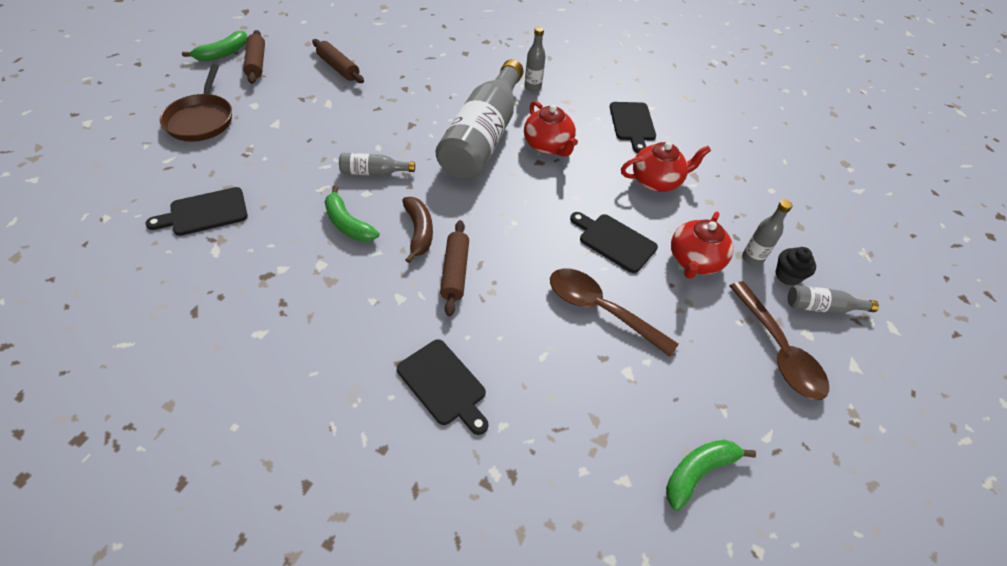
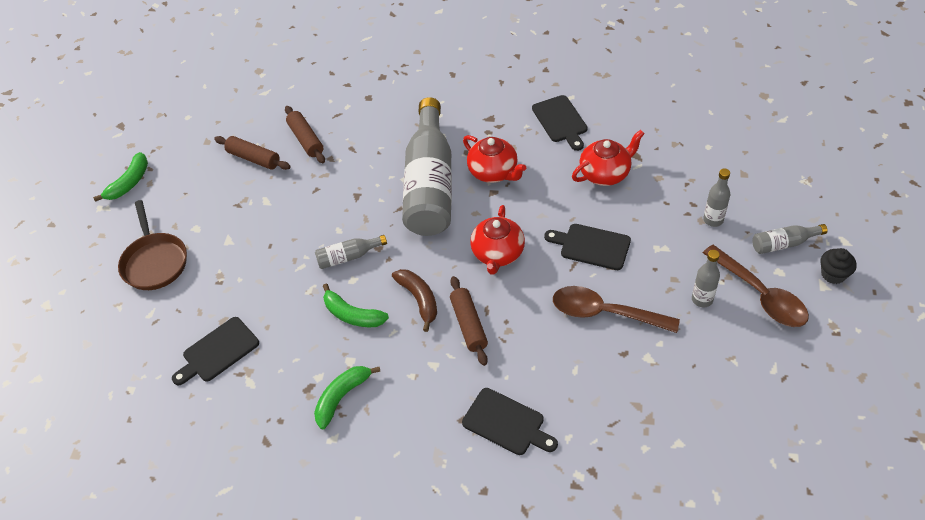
camera: 10 degrees left, 0 degrees up
(256, 63) = (170, 182): brown rolling pin -> brown rolling pin (306, 139)
(532, 87) = (451, 113): grey bottle -> grey bottle (702, 299)
(694, 261) = (666, 240): red teapot -> red teapot (498, 254)
(698, 472) = (731, 416): green banana -> green banana (342, 397)
(787, 276) = (747, 225): black cupcake -> black cupcake (833, 274)

